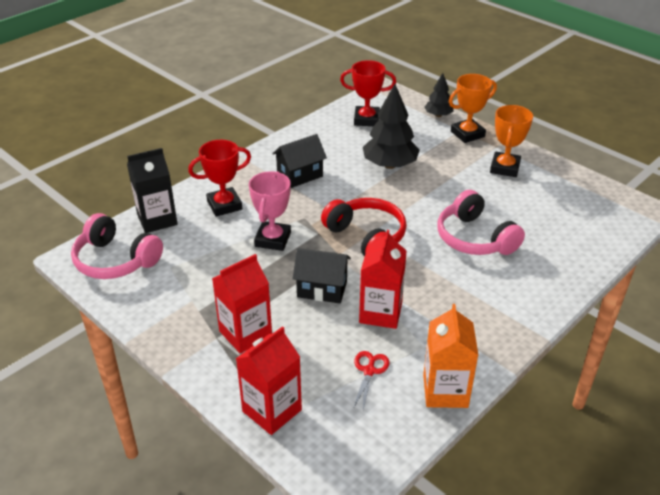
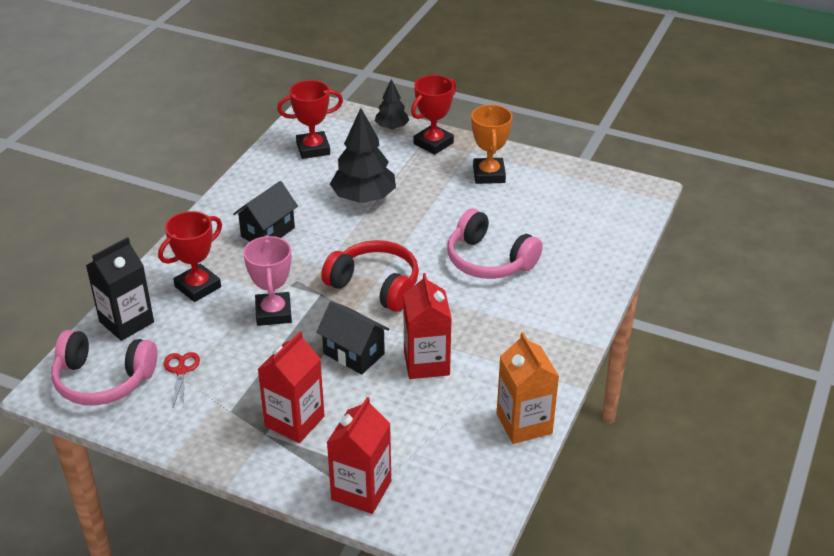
camera: 20 degrees left, 0 degrees up
(322, 289) = (354, 354): black house -> black house turned 45 degrees clockwise
(369, 371) = (441, 424): red scissors -> red scissors (181, 371)
(467, 134) = (433, 143): orange trophy -> red trophy

